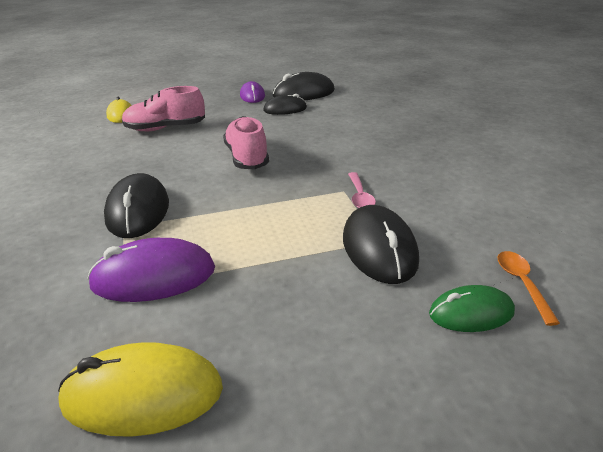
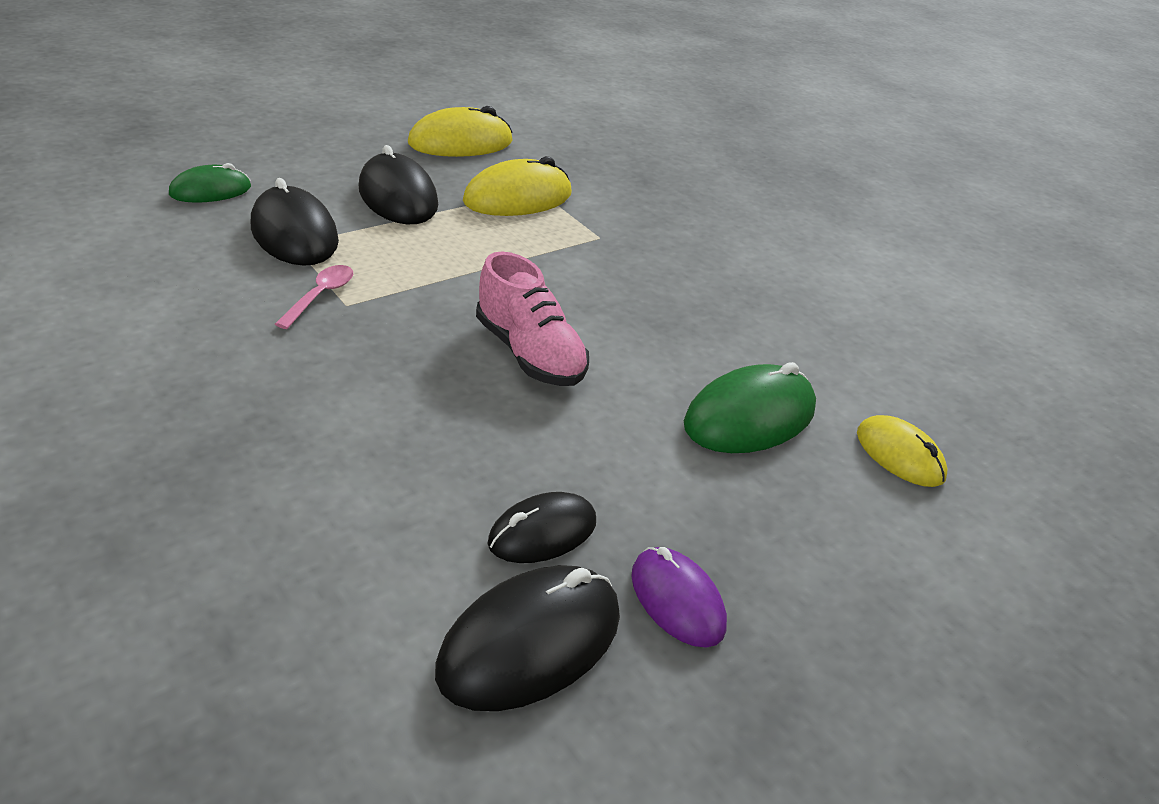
camera: 155 degrees right, 5 degrees up
(138, 211) = (605, 255): black mouse -> black mouse (398, 197)
(154, 277) = (518, 198): purple mouse -> yellow mouse
(165, 128) = (750, 417): pink shoe -> green mouse
(360, 196) = (320, 296): pink spoon -> pink spoon turned 45 degrees clockwise
(522, 284) = (145, 213): orange spoon -> none

